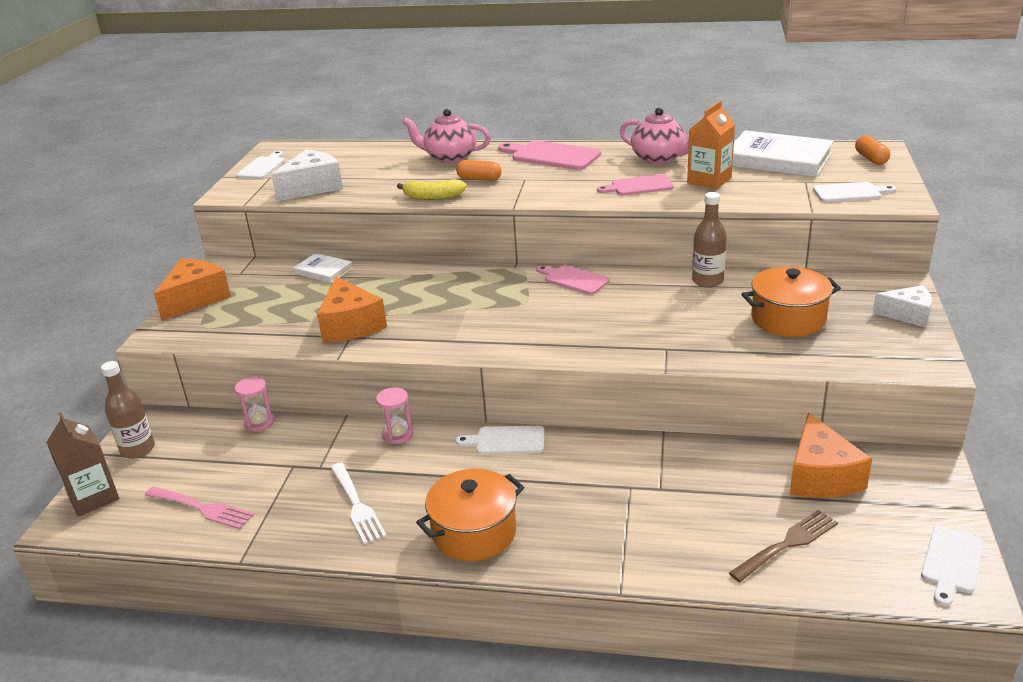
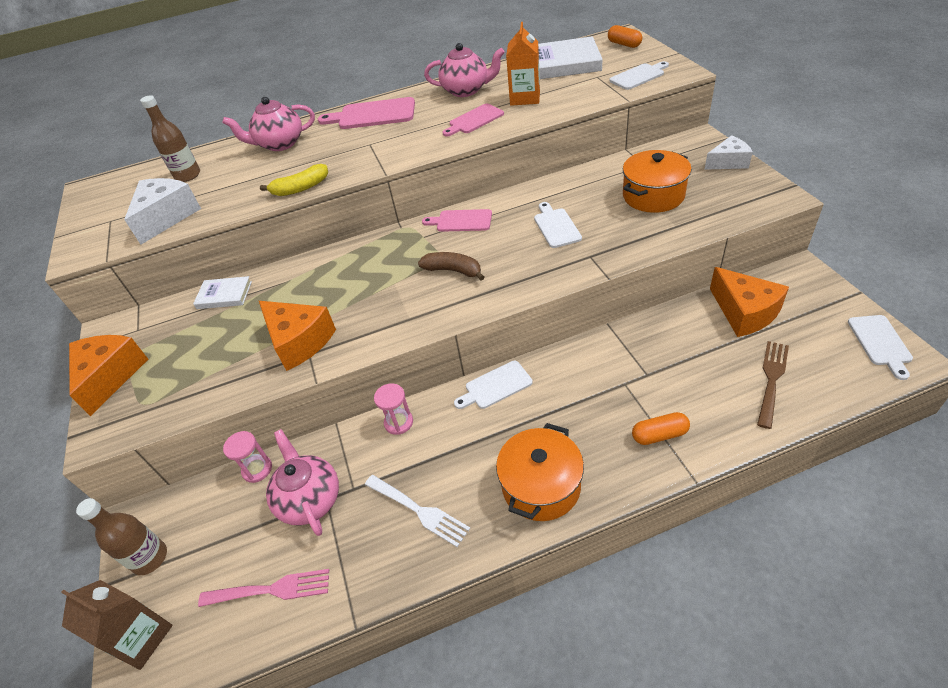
camera: 25 degrees left, 15 degrees up
(262, 167) = (91, 212): white cutting board -> white cutting board (556, 226)
(280, 460) = (310, 499): none -> pink teapot
(479, 179) = (328, 156): orange capsule -> orange capsule (659, 435)
(527, 317) = (453, 271): none -> brown banana
(707, 281) = (566, 185): brown bottle -> brown bottle (188, 175)

